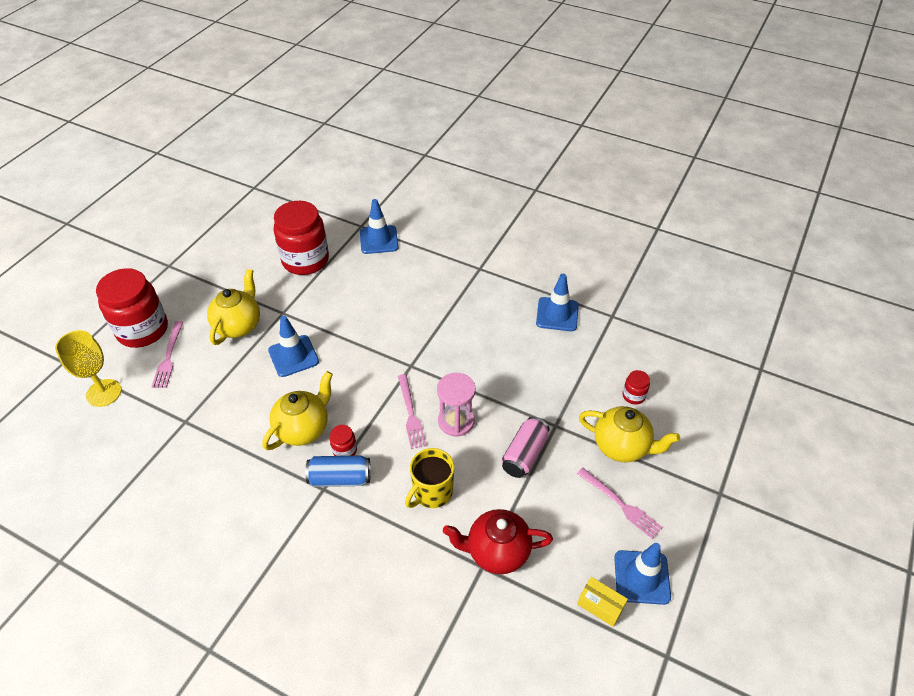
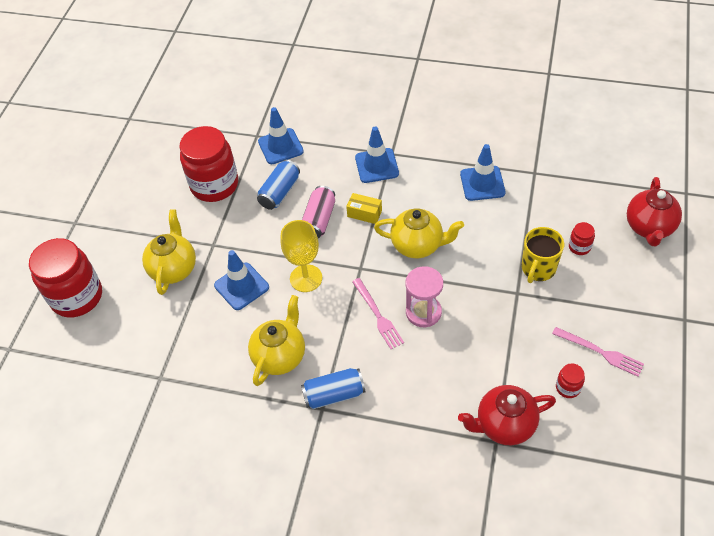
camera: 10 degrees left, 5 degrees up
(104, 393) = (65, 370): yellow goblet -> yellow goblet (306, 278)
(168, 356) = (115, 317): pink fork -> none
(344, 450) = (328, 367): red jar -> red jar (568, 387)
(362, 280) = (280, 192): none -> blue can
(432, 493) = (425, 386): yellow mug -> yellow mug (538, 269)
(524, 454) = (498, 328): pink can -> pink can (319, 220)
(600, 606) = (612, 448): yellow box -> yellow box (364, 213)
(621, 446) = (584, 298): yellow teapot -> yellow teapot (418, 245)
(641, 577) = (640, 413): blue traffic cone -> blue traffic cone (377, 165)
(711, 394) = (649, 228): none -> red teapot

